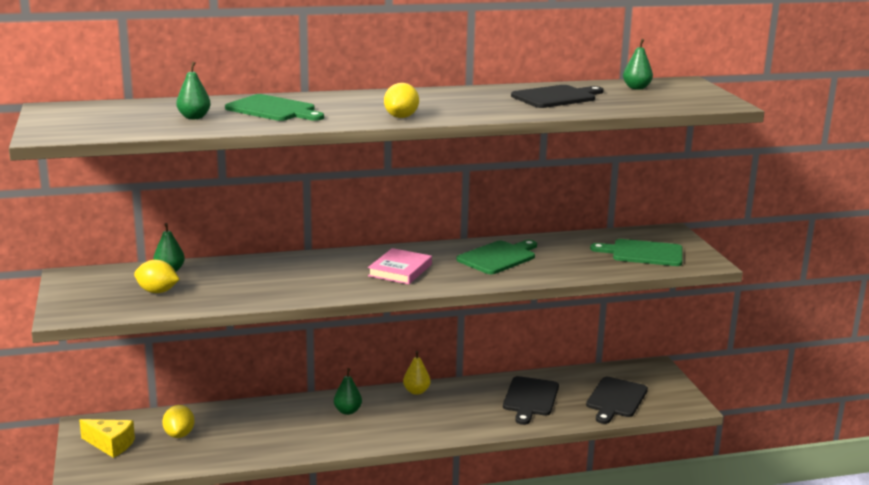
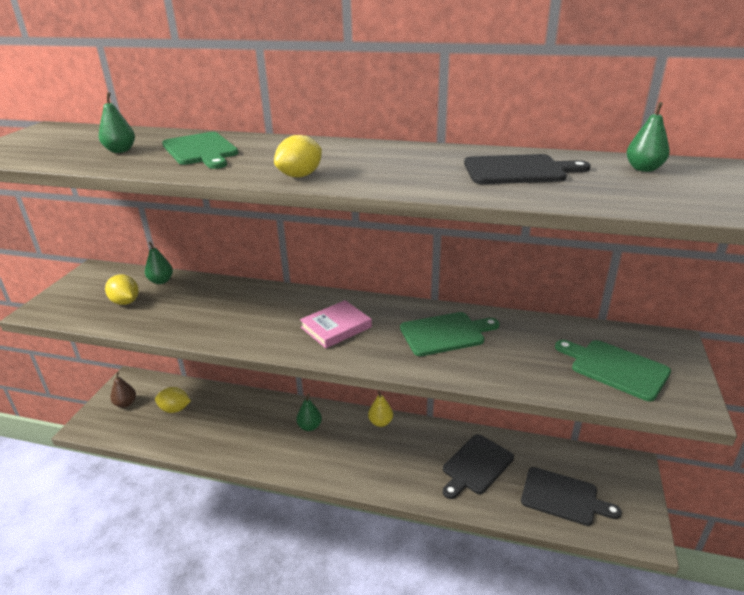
camera: 30 degrees right, 10 degrees up
(110, 445) = (126, 403): yellow cheese -> brown pear
(179, 434) = (175, 409): yellow lemon -> yellow lemon turned 75 degrees clockwise
(616, 399) = (563, 497): black cutting board -> black cutting board turned 120 degrees counterclockwise

